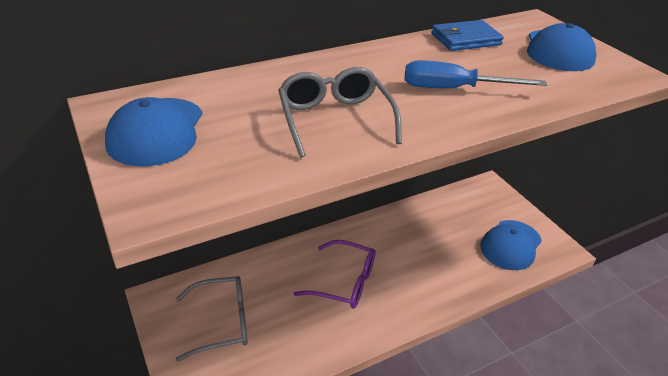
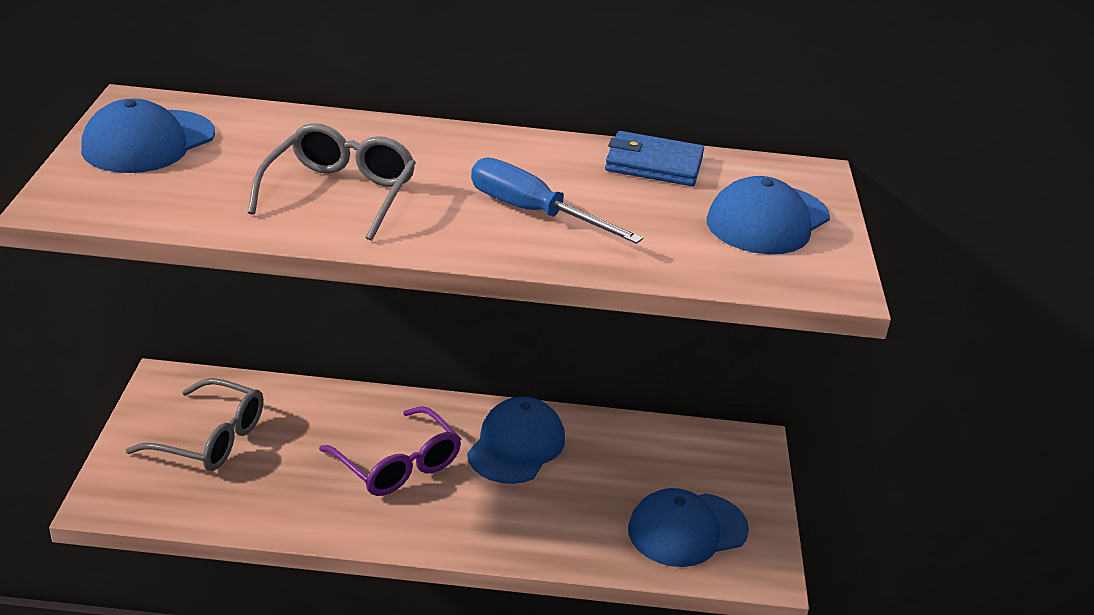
camera: 30 degrees right, 5 degrees down
(391, 239) = (516, 446): none -> blue cap

